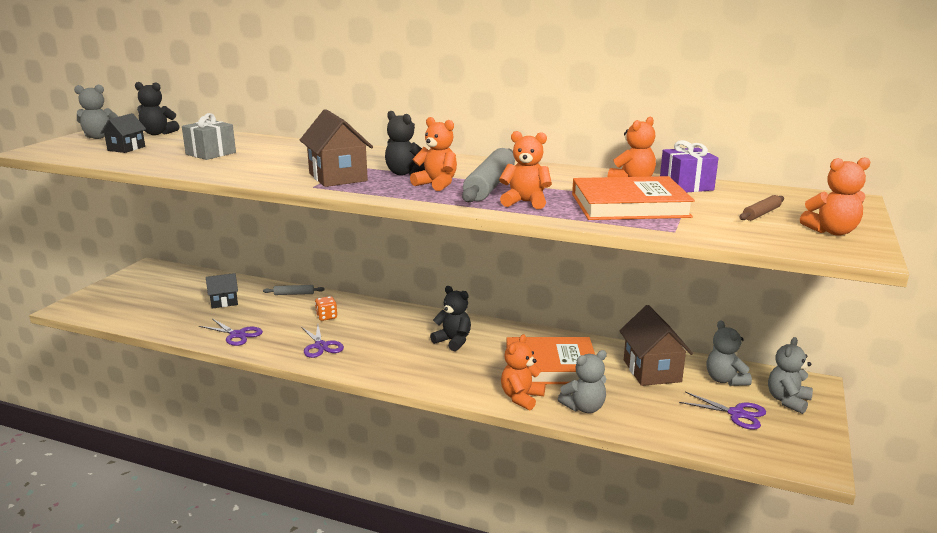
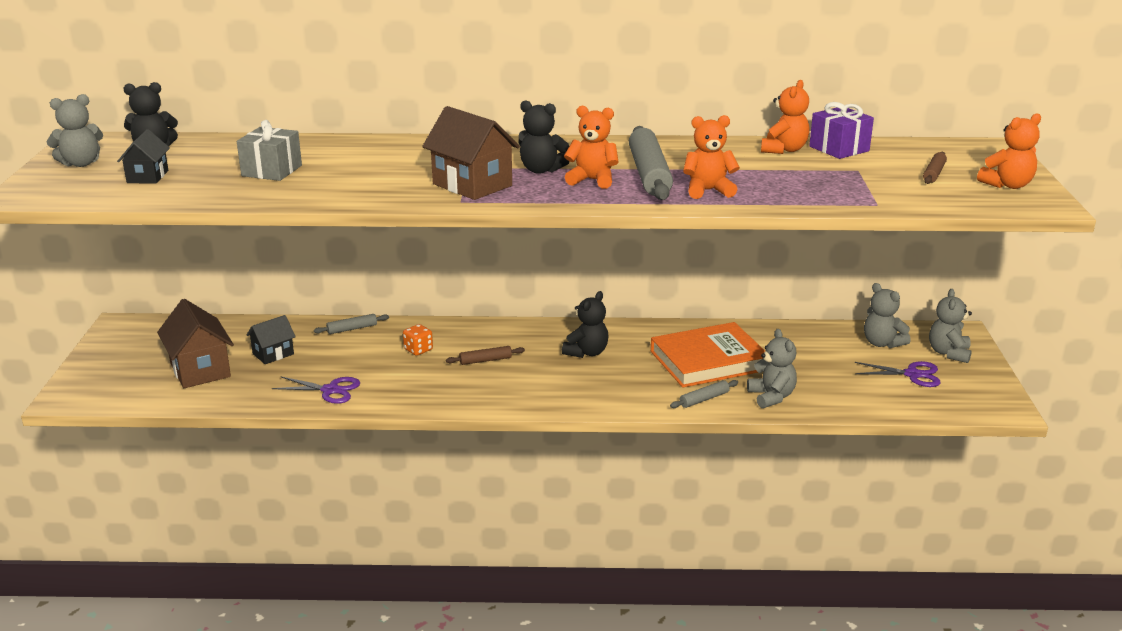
camera: 20 degrees left, 5 degrees up
(321, 346) = (443, 385): purple scissors -> none
(369, 333) = (485, 360): none -> brown rolling pin
(453, 341) = (586, 352): black teddy bear -> black teddy bear turned 105 degrees clockwise
(521, 398) = (704, 399): orange teddy bear -> grey rolling pin
(584, 408) = (771, 397): grey teddy bear -> grey teddy bear turned 60 degrees counterclockwise
(629, 205) = (809, 180): orange book -> none
(652, 371) = (809, 347): brown house -> brown house (200, 370)

